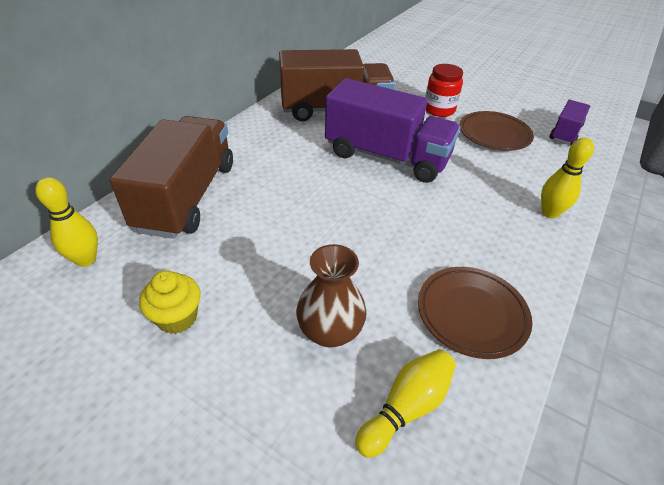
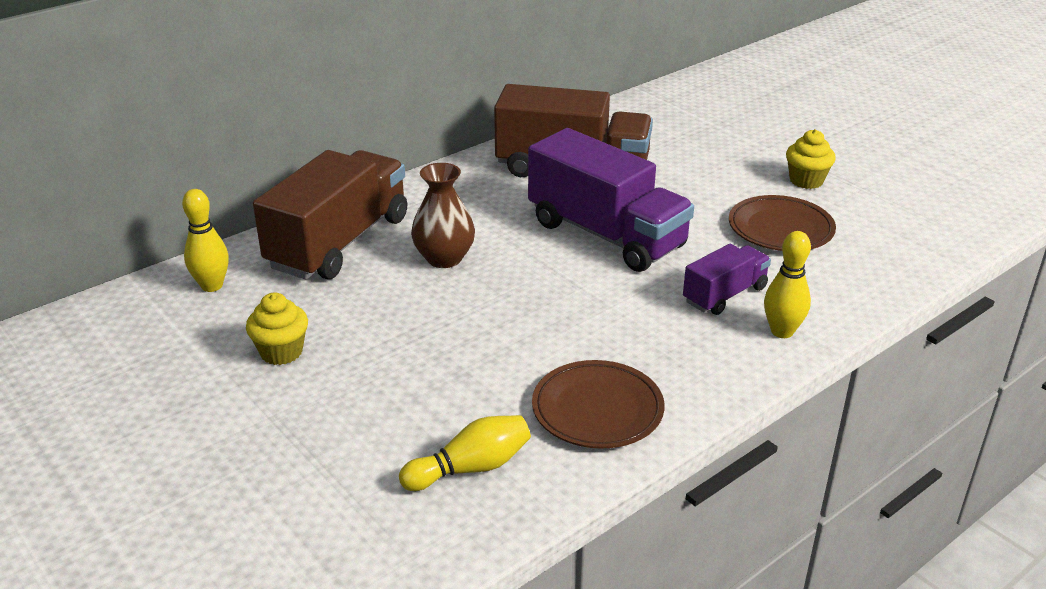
camera: 20 degrees right, 10 degrees down
(330, 331) = (429, 393): brown vase -> brown vase (444, 258)
(439, 110) = (722, 186): red jar -> none
(485, 99) = (806, 180): none -> yellow cupcake
(565, 133) = (894, 241): purple truck -> purple truck (725, 295)

